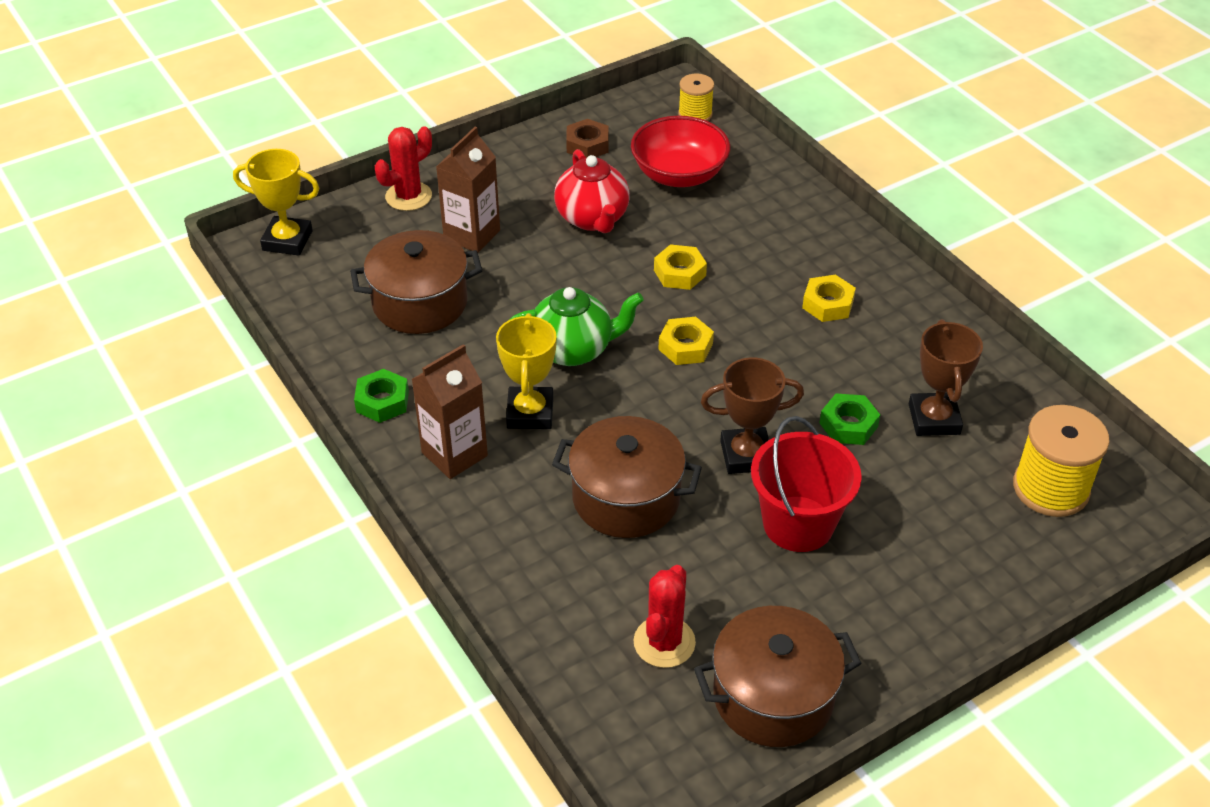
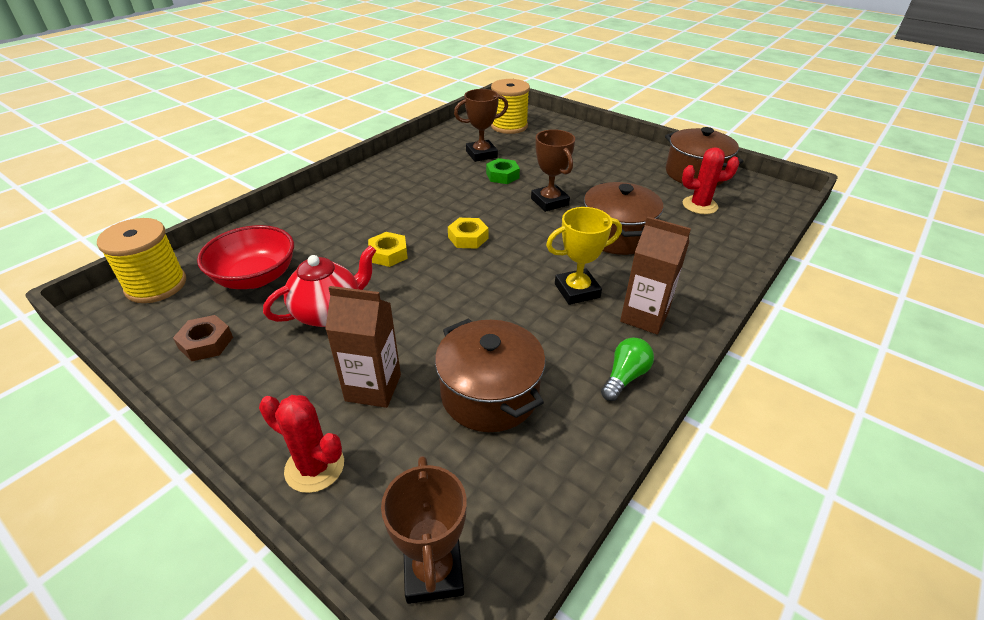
camera: 110 degrees left, 5 degrees down
(287, 241) = (433, 571): yellow trophy -> brown trophy
(382, 401) = (625, 377): green nut -> green light bulb
(573, 350) = (499, 285): green teapot -> none
(695, 114) = (156, 285): yellow spool -> yellow spool, size x1.72
(798, 524) = (586, 181): red bucket -> none
(828, 304) = (399, 193): yellow nut -> none

